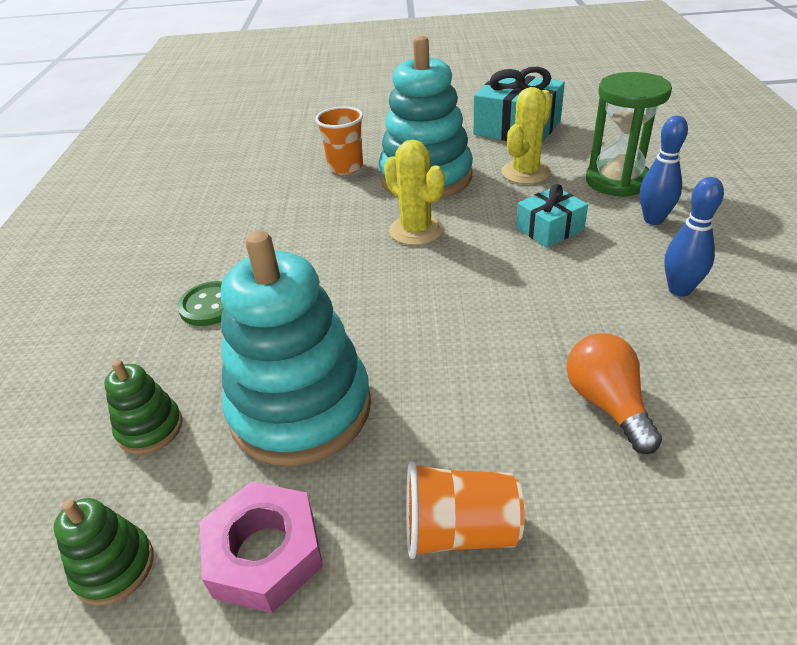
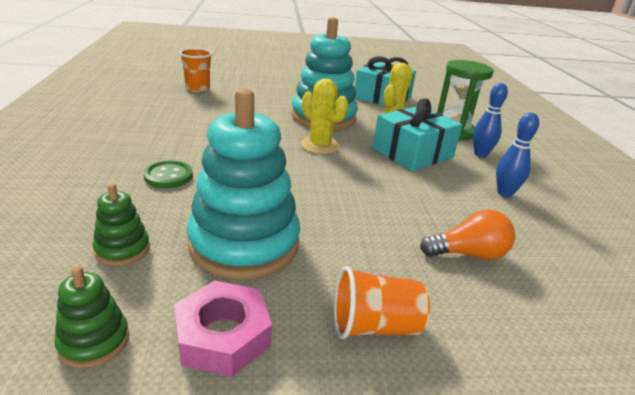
camera: 10 degrees left, 10 degrees down
(345, 167) = (265, 106): orange cup -> orange cup (197, 88)
(549, 229) = (413, 153): turquoise gift -> turquoise gift, size x1.75
(607, 404) = (468, 254): orange light bulb -> orange light bulb turned 105 degrees clockwise

